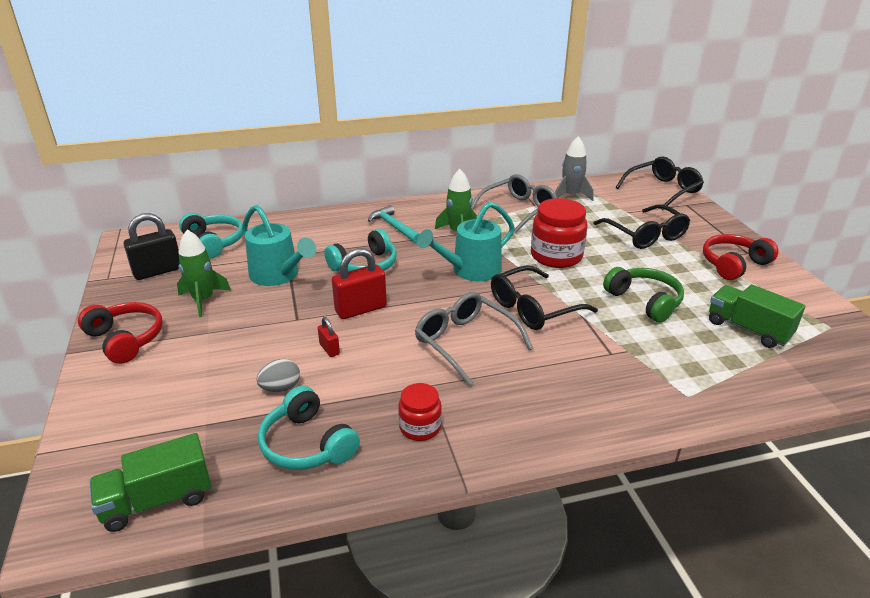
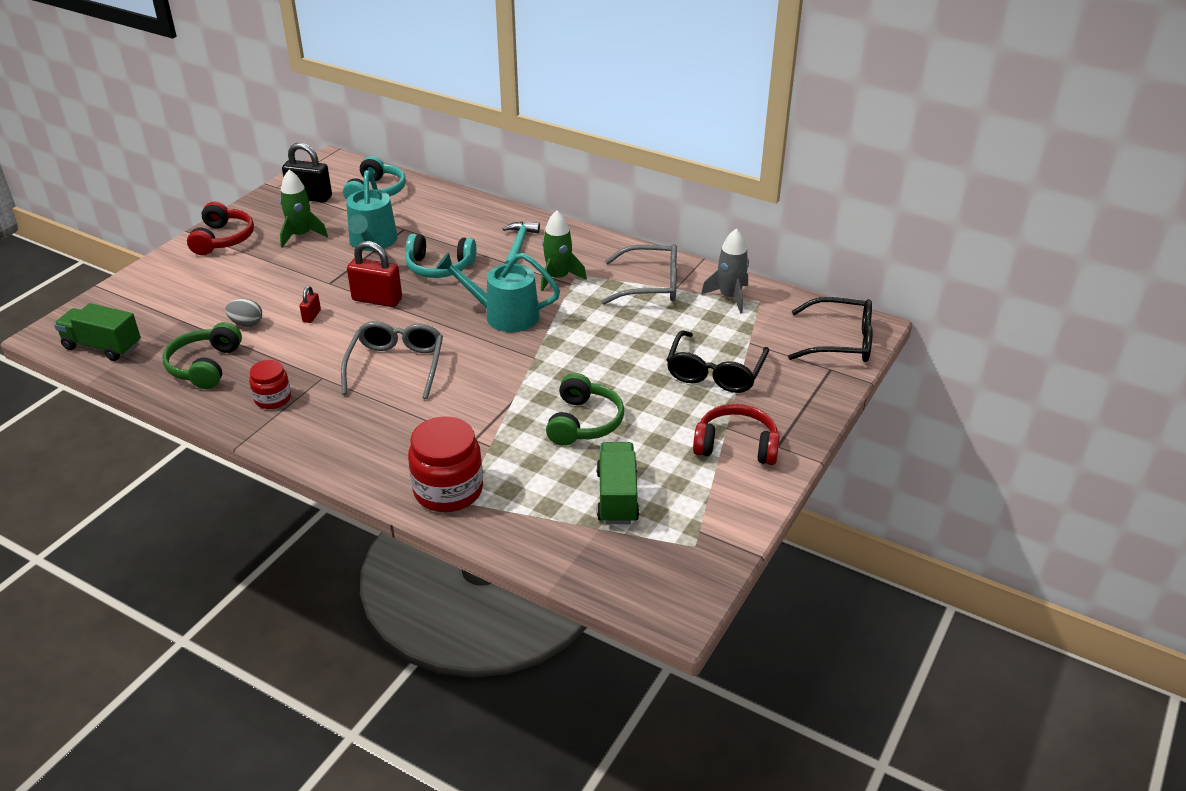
camera: 45 degrees right, 5 degrees up
(307, 444) = (205, 366): turquoise headphones -> green headphones
(533, 308) = (488, 372): black glasses -> none
(556, 256) = (594, 344): red jar -> red jar (448, 490)

